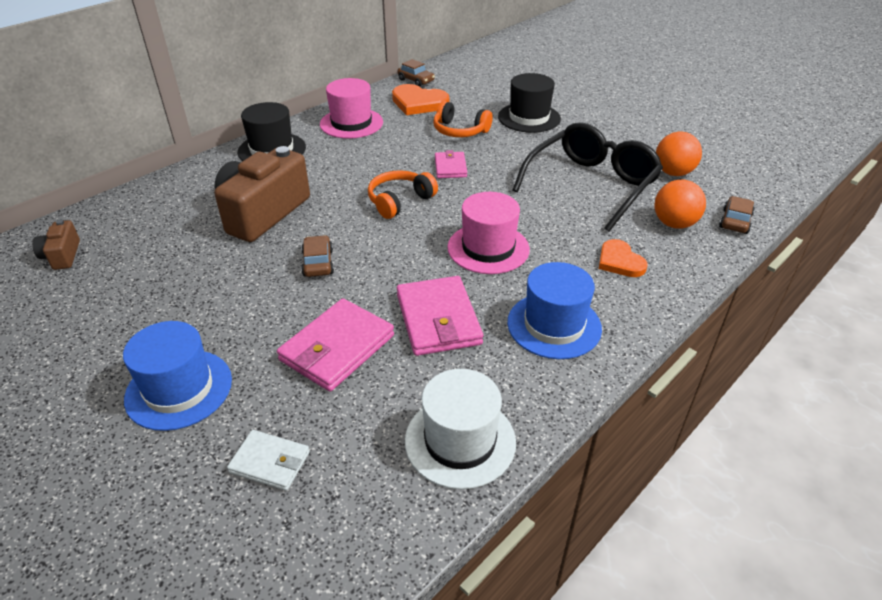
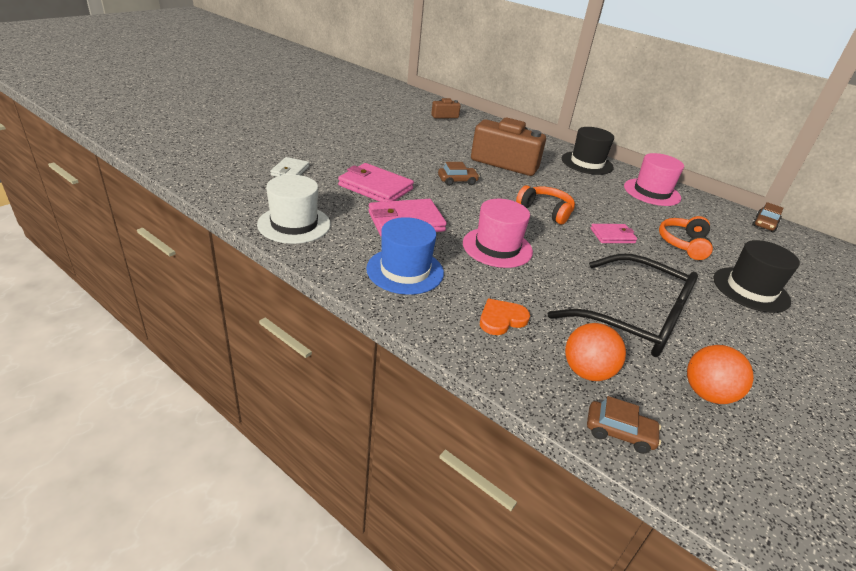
camera: 80 degrees right, 5 degrees down
(179, 389) = (343, 148): blue hat -> none
(418, 103) = (719, 224): orange heart -> none

